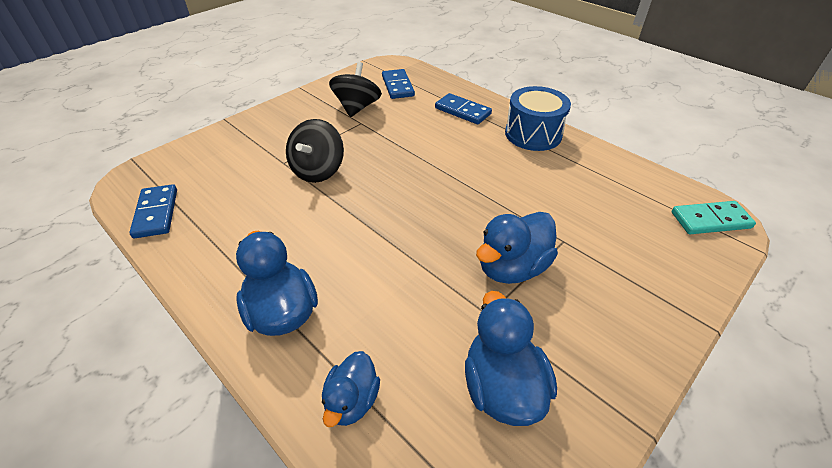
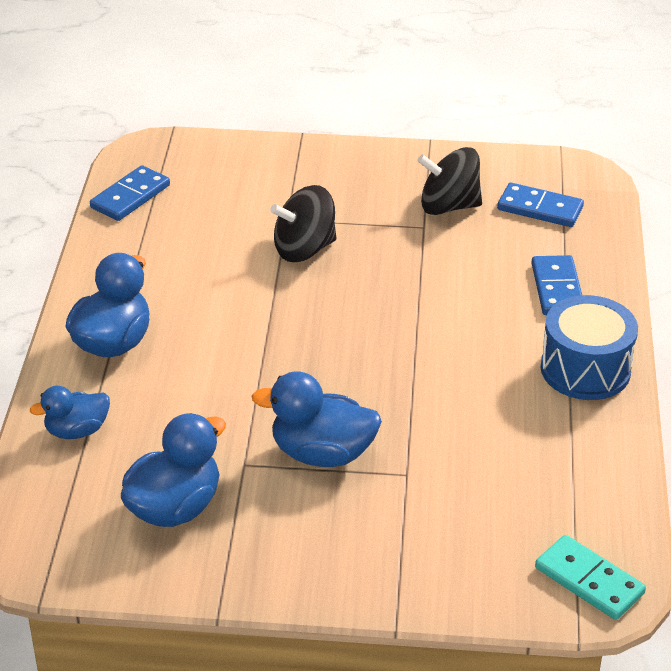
camera: 50 degrees right, 5 degrees down
(357, 108) = (448, 206): black spinning top -> black spinning top turned 150 degrees counterclockwise
(398, 86) = (540, 208): blue domino -> blue domino turned 75 degrees clockwise

